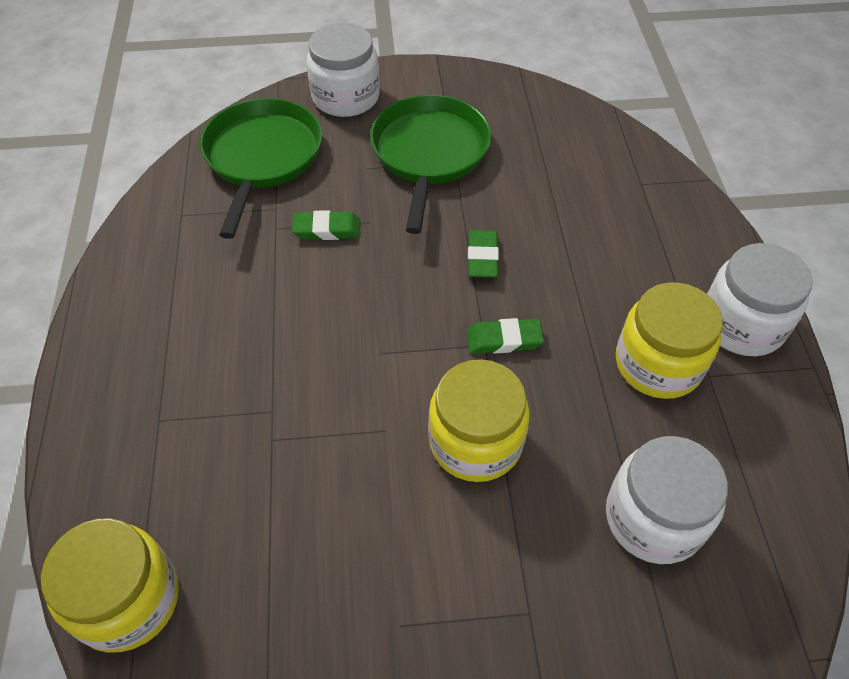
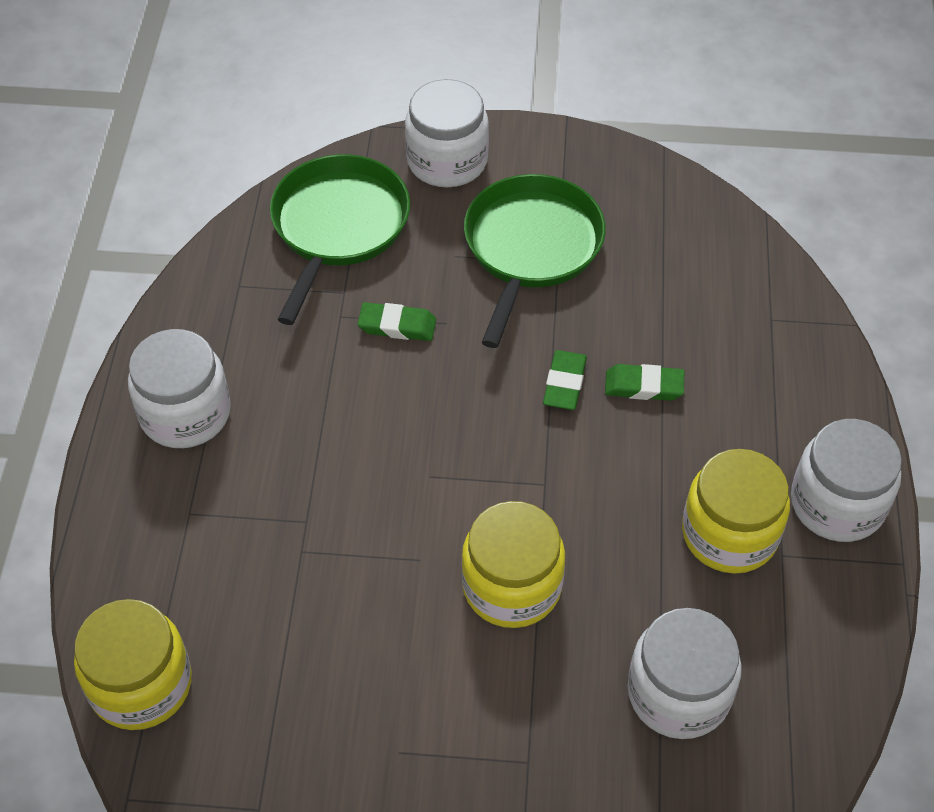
camera: 10 degrees right, 0 degrees up
(144, 329) = (185, 413): none -> white jar
(504, 339) = (567, 481): green eraser -> green eraser (643, 386)

